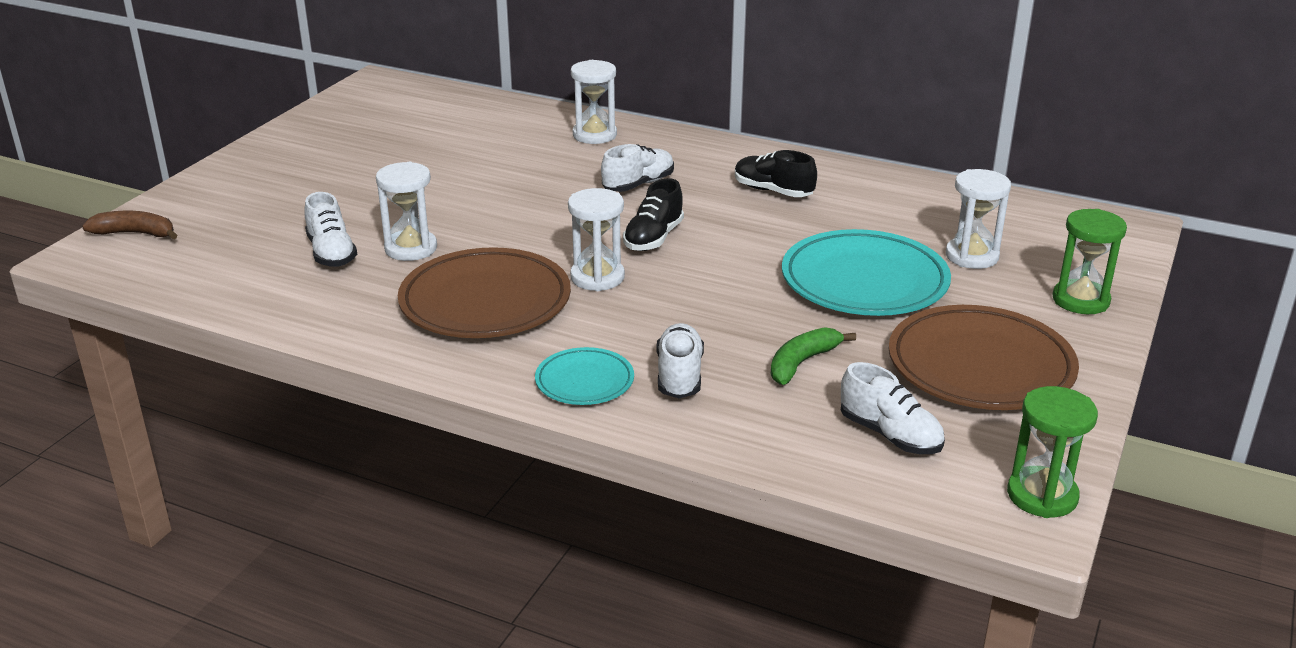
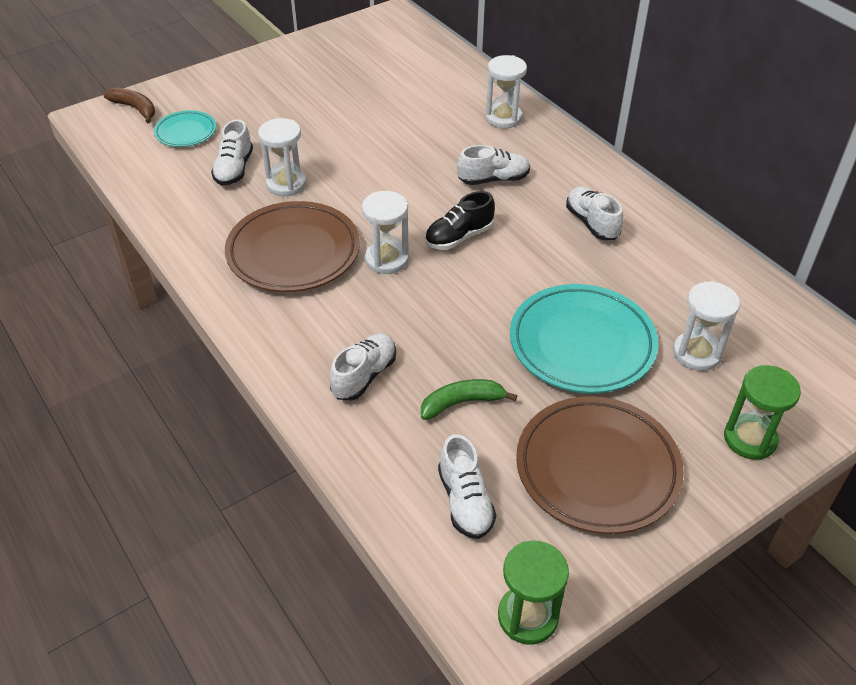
camera: 30 degrees right, 15 degrees up
(584, 381) = (297, 352): turquoise plate -> turquoise plate (186, 132)
(773, 191) = (592, 223): black shoe -> white shoe

